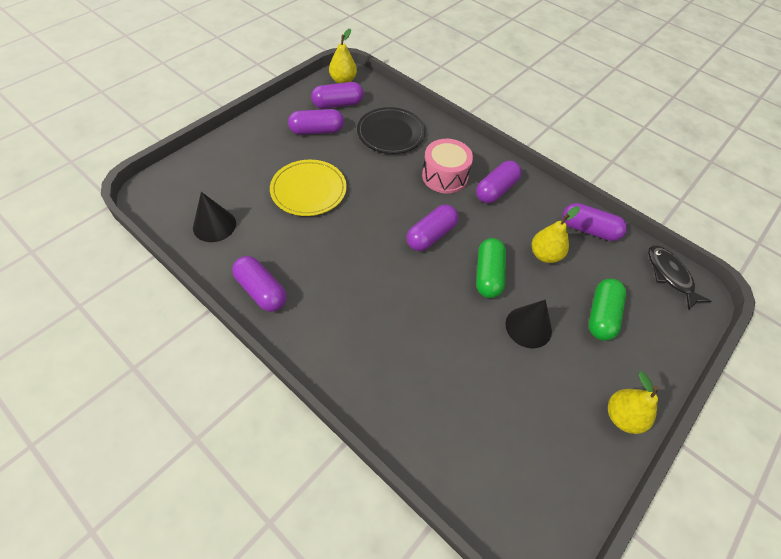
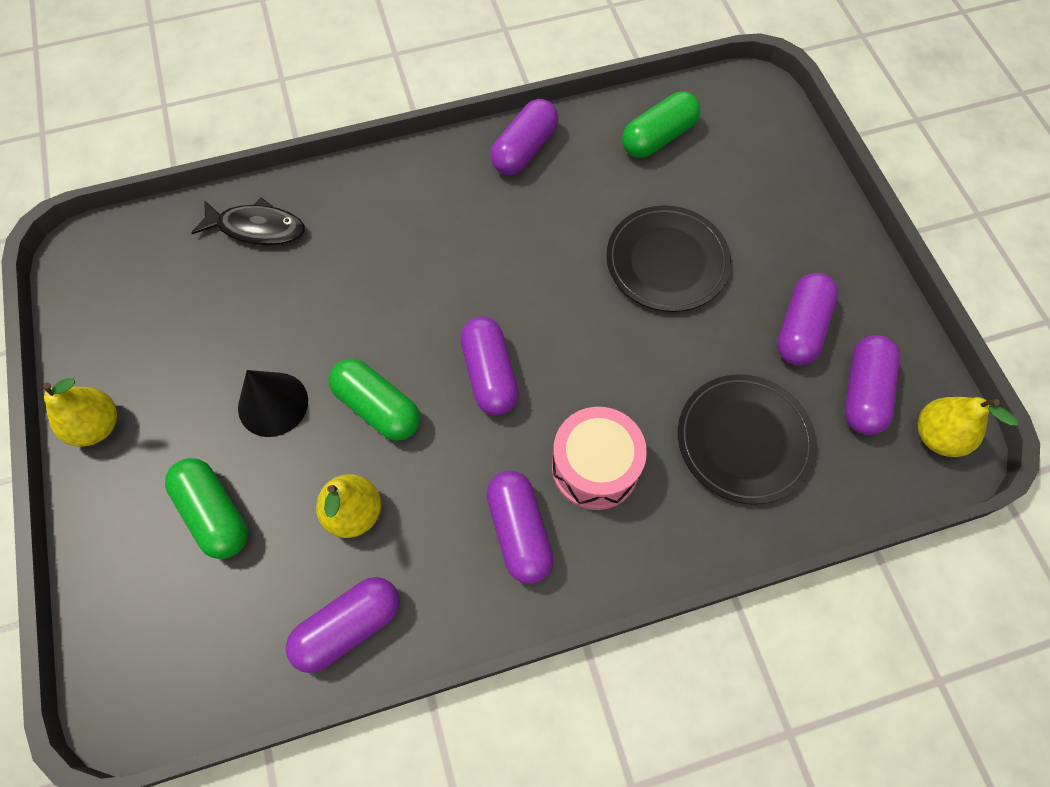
camera: 125 degrees right, 10 degrees up
(214, 225) = (658, 137): black cone -> green capsule
(261, 291) = (524, 149): purple capsule -> purple capsule turned 45 degrees counterclockwise
(308, 190) = (666, 261): yellow plate -> black plate
(670, 276) = (185, 688): black fish -> black fish (257, 228)

